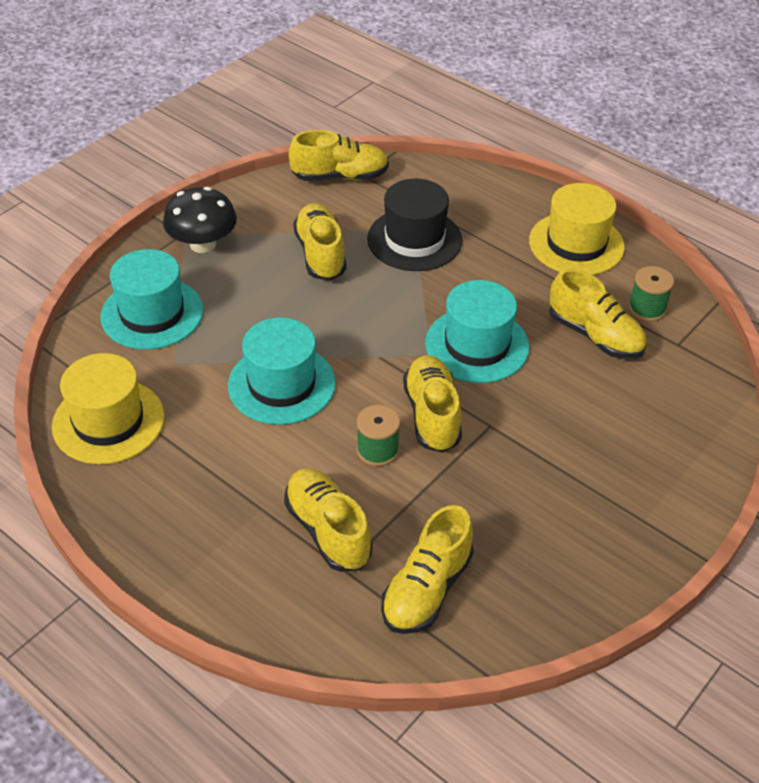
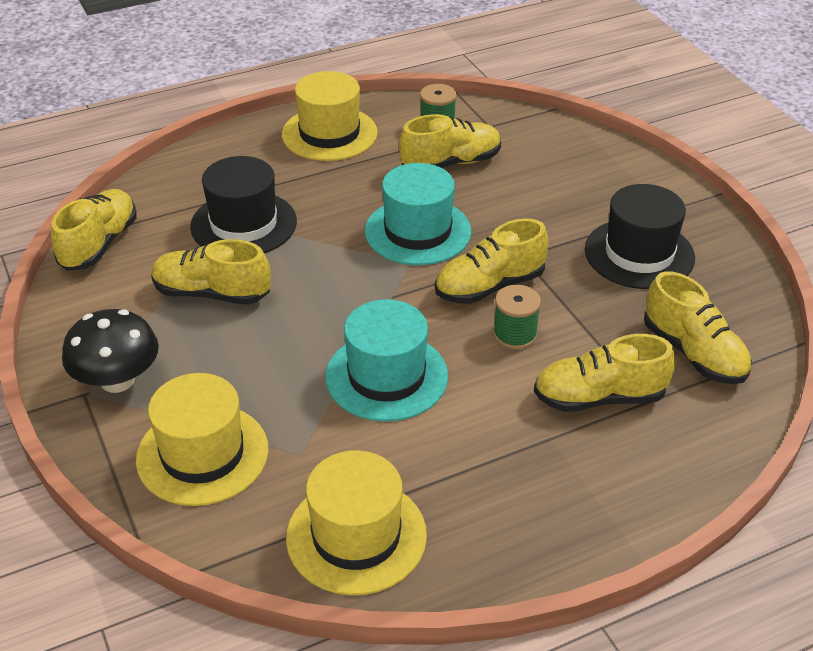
camera: 65 degrees left, 5 degrees down
(152, 313) = (202, 454): turquoise hat -> yellow hat
(432, 415) = (489, 286): yellow shoe -> yellow shoe turned 45 degrees counterclockwise
(552, 512) = (639, 254): none -> black hat

